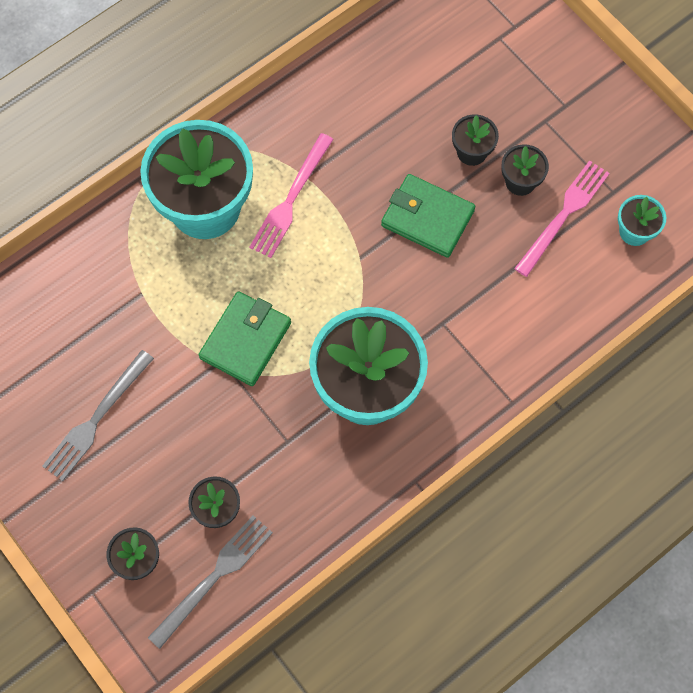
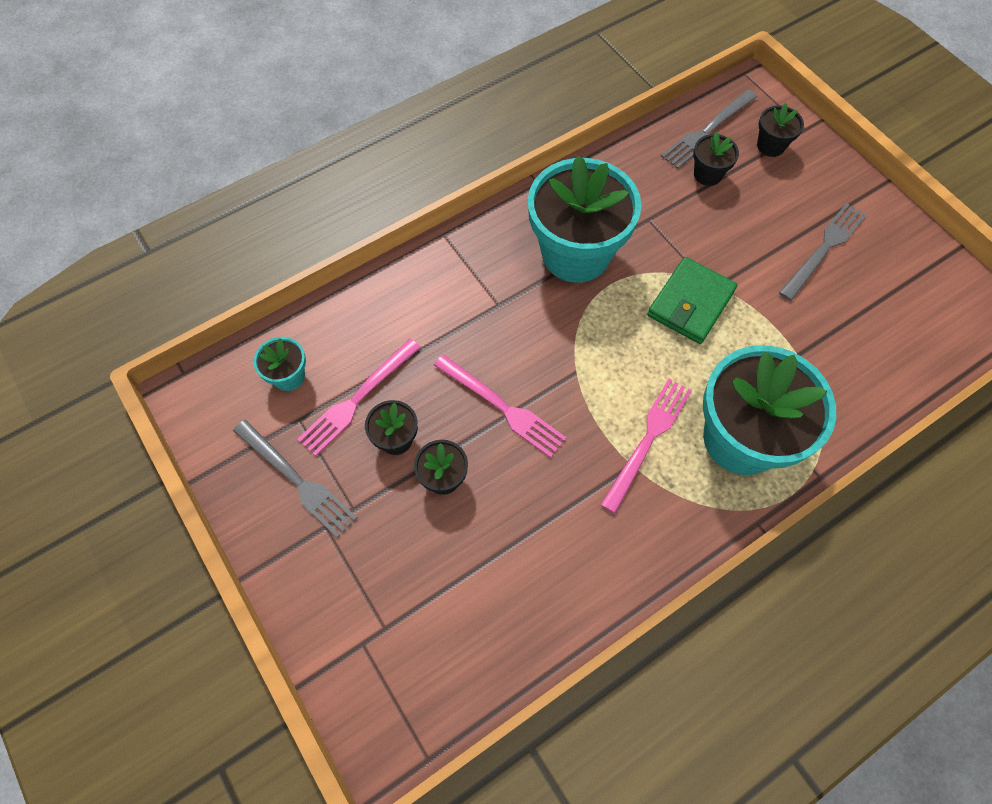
camera: 175 degrees left, 5 degrees down
(427, 218) = (502, 407): green wallet -> pink fork
(600, 140) = (296, 480): none -> grey fork

